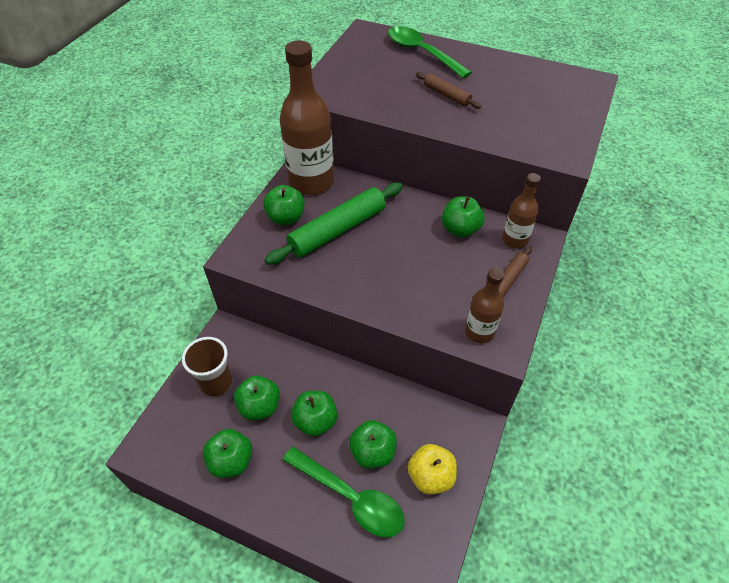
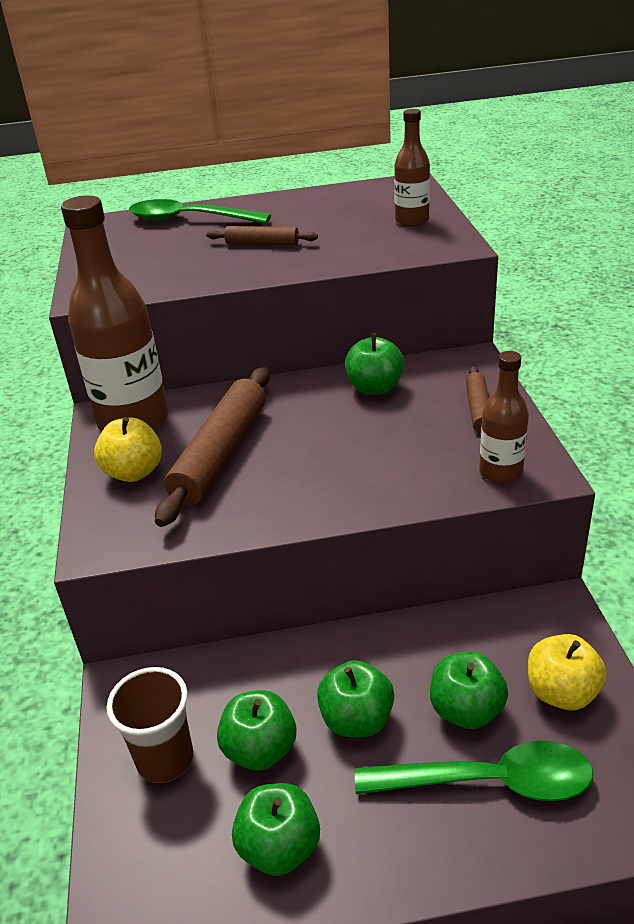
camera: 30 degrees left, 15 degrees down
(286, 218) = (134, 472): green apple -> yellow apple
(338, 230) = (221, 454): green rolling pin -> brown rolling pin
(514, 240) = (446, 372): brown bottle -> brown bottle (412, 221)

